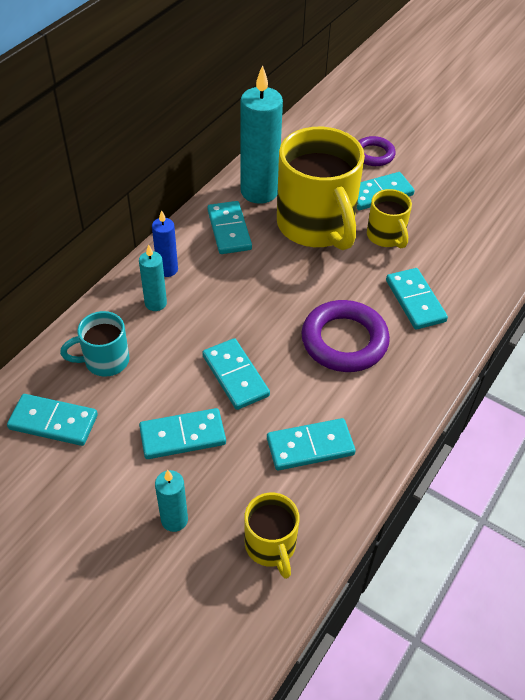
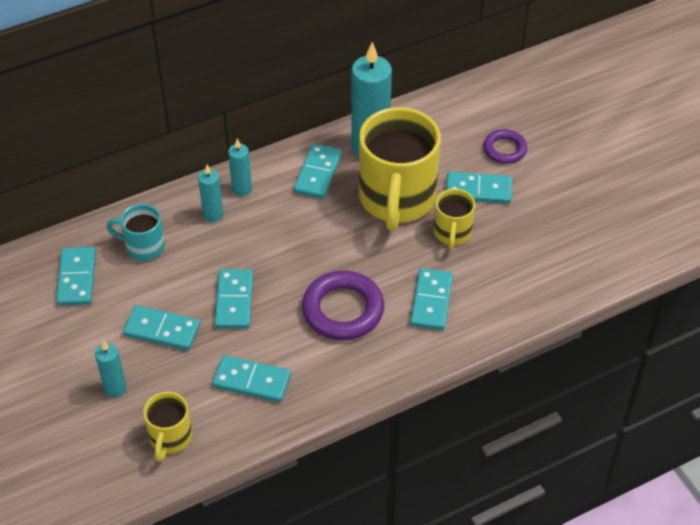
camera: 30 degrees right, 0 degrees up
(53, 422) = (77, 278): turquoise domino -> turquoise domino turned 45 degrees clockwise
(167, 269) = (242, 189): blue candle -> turquoise candle

